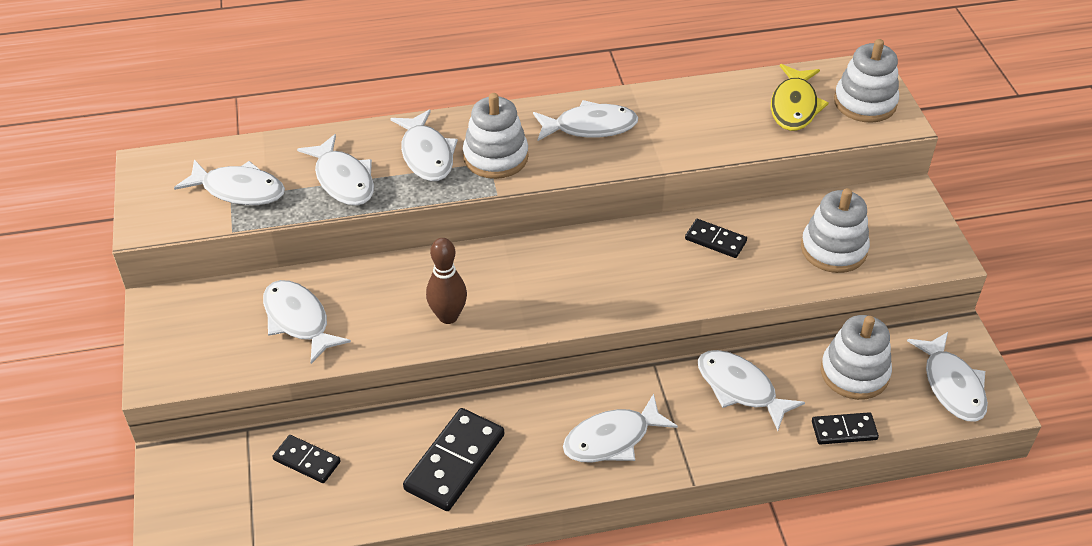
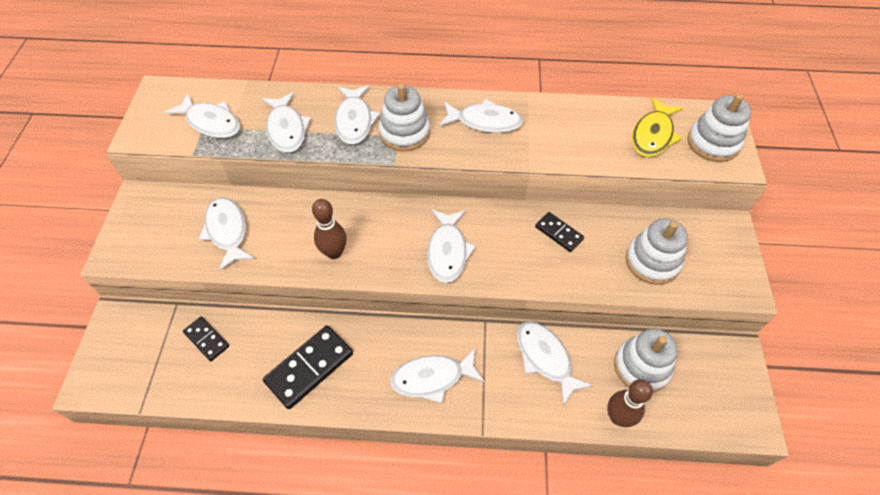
camera: 15 degrees right, 10 degrees up
(844, 430) = (618, 417): black domino -> brown bowling pin
(952, 385) = (720, 398): white fish -> white fish (447, 251)

